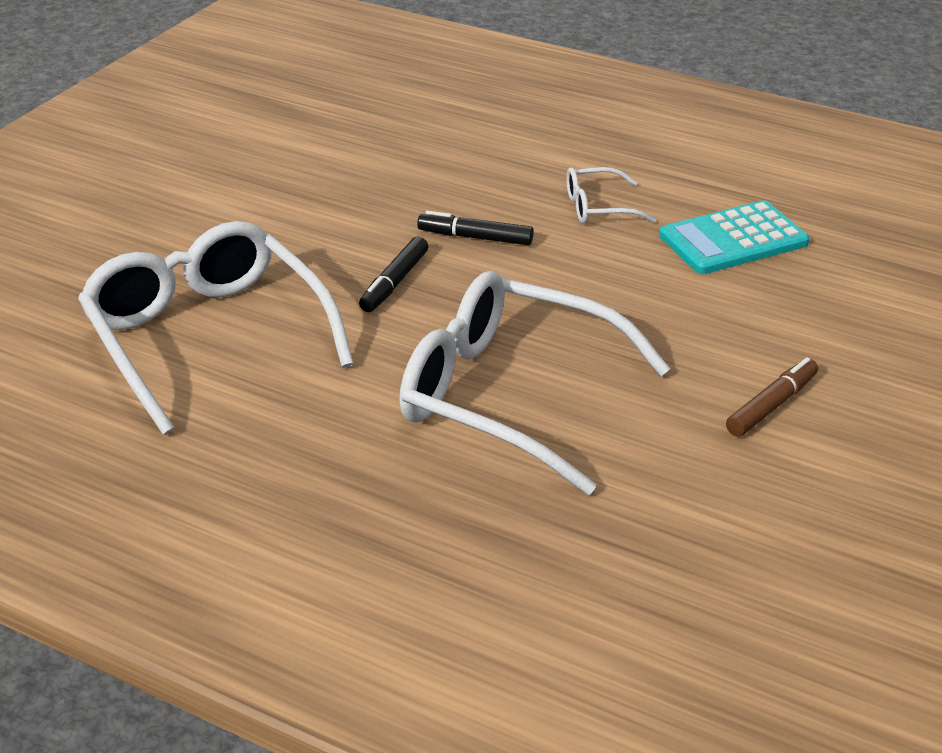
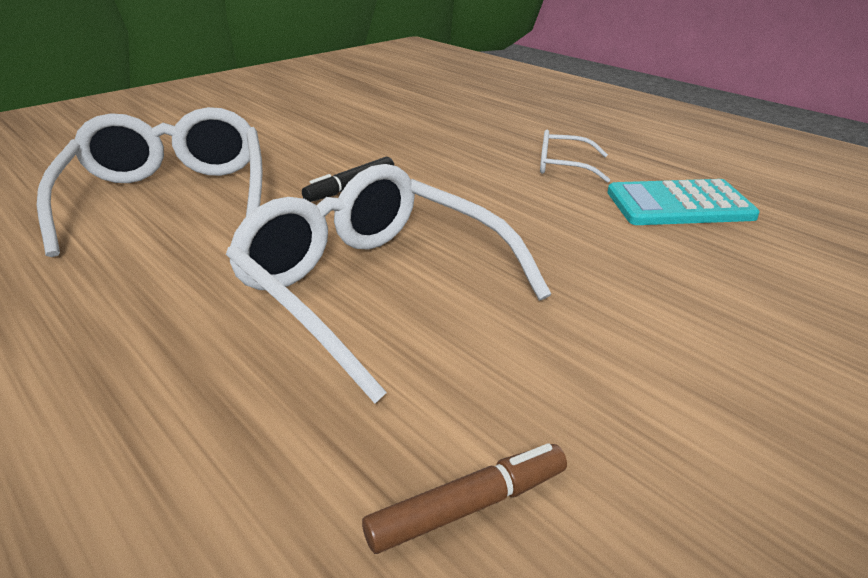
camera: 20 degrees right, 5 degrees down
(476, 238) = (443, 170): black marker -> none
(771, 406) = (654, 355): brown marker -> brown marker (467, 507)

